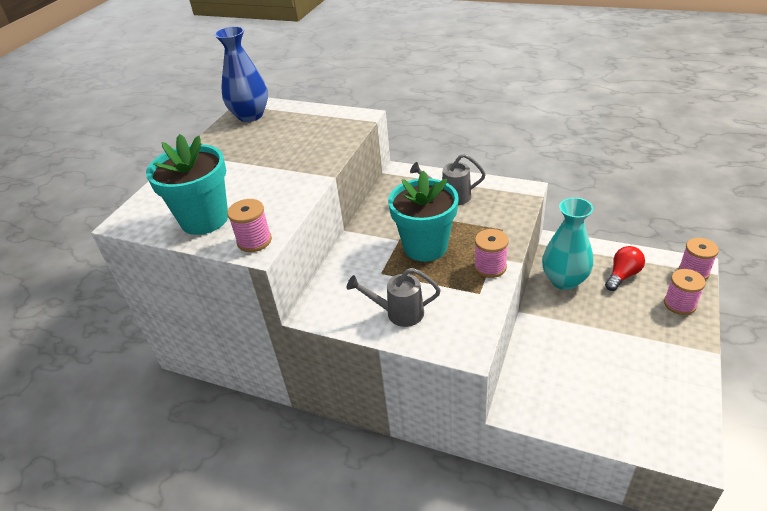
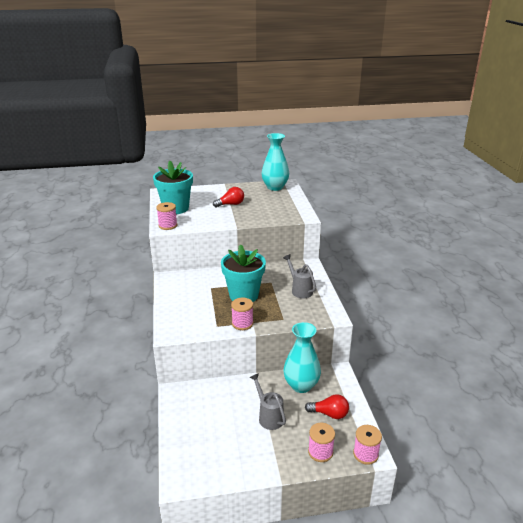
camera: 55 degrees right, 10 degrees down
(250, 116) = (275, 187): blue vase -> turquoise vase
(256, 164) = (230, 204): none -> red light bulb
(399, 313) = (182, 303): grey watering can -> grey watering can (269, 416)

